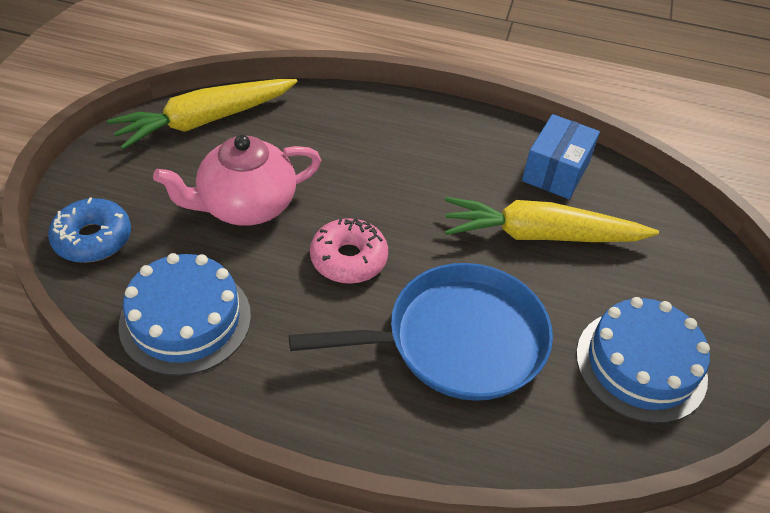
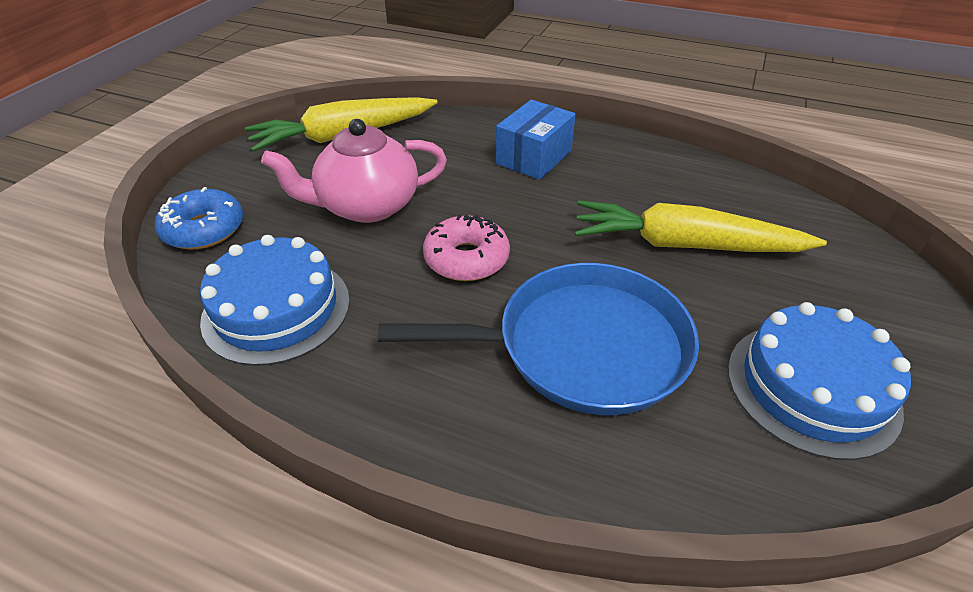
camera: 10 degrees right, 5 degrees down
(555, 171) = (702, 187): blue box -> blue box (533, 157)

